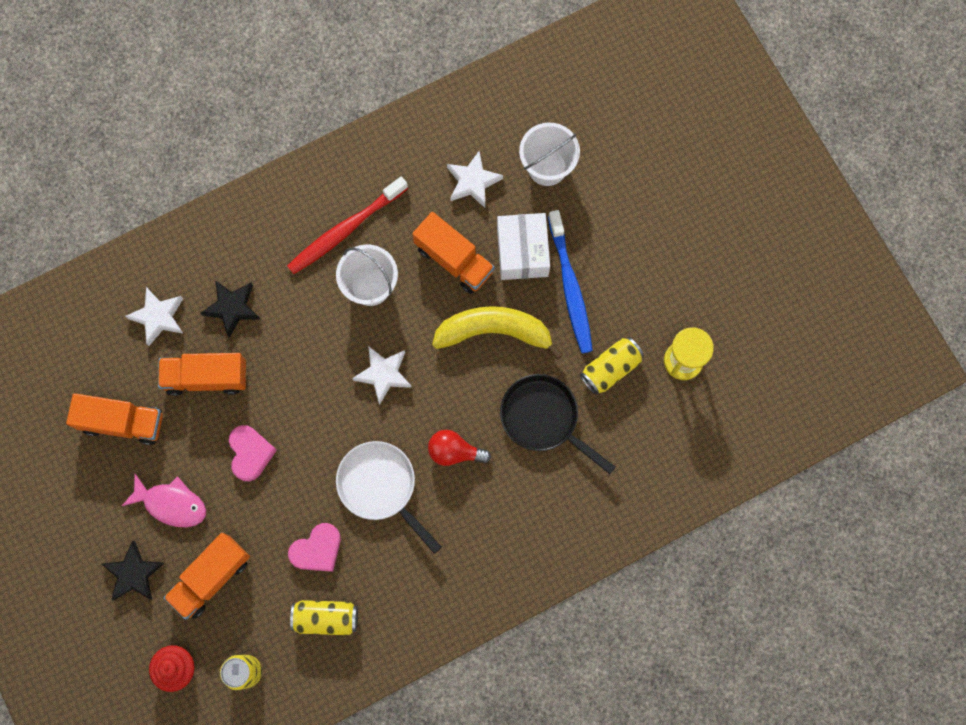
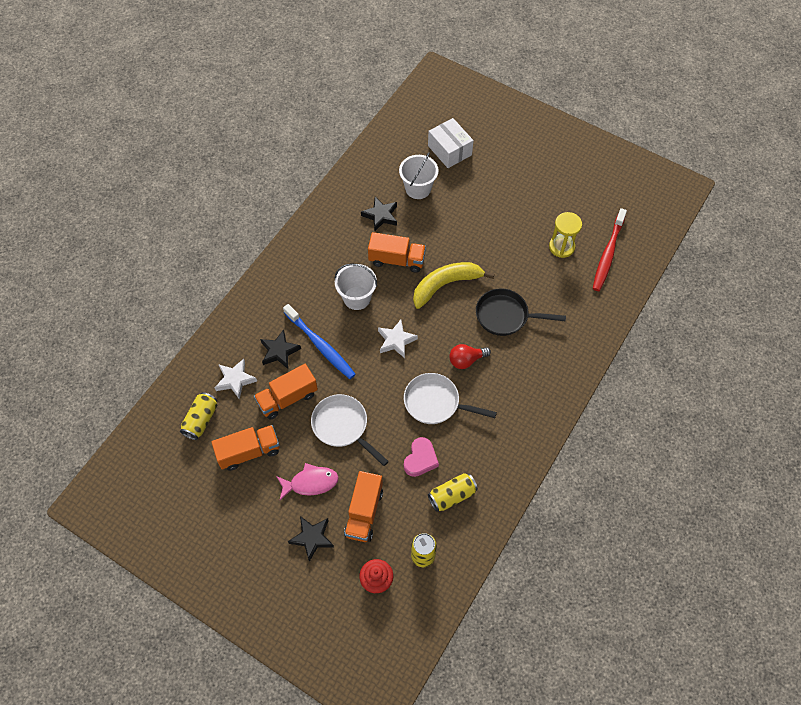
camera: 30 degrees left, 15 degrees down
(250, 453) = (343, 426): pink heart -> white pan
(345, 230) = (322, 276): red toothbrush -> red toothbrush (608, 254)
(473, 182) = (380, 216): white star -> black star
(522, 252) = (433, 237): white box -> white box (449, 150)
(570, 287) = (473, 241): blue toothbrush -> blue toothbrush (320, 345)
(610, 368) = (524, 271): yellow can -> yellow can (201, 420)

